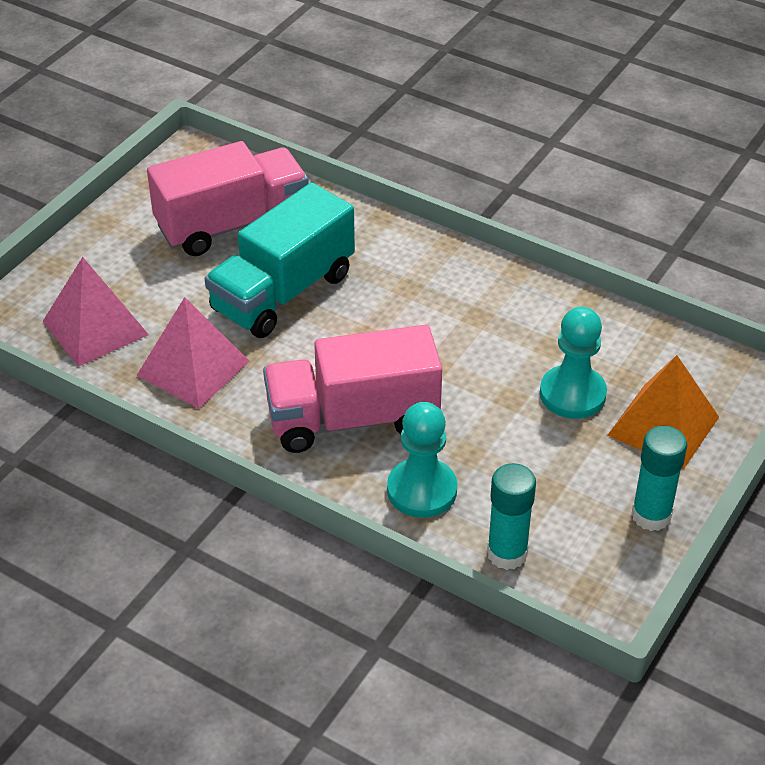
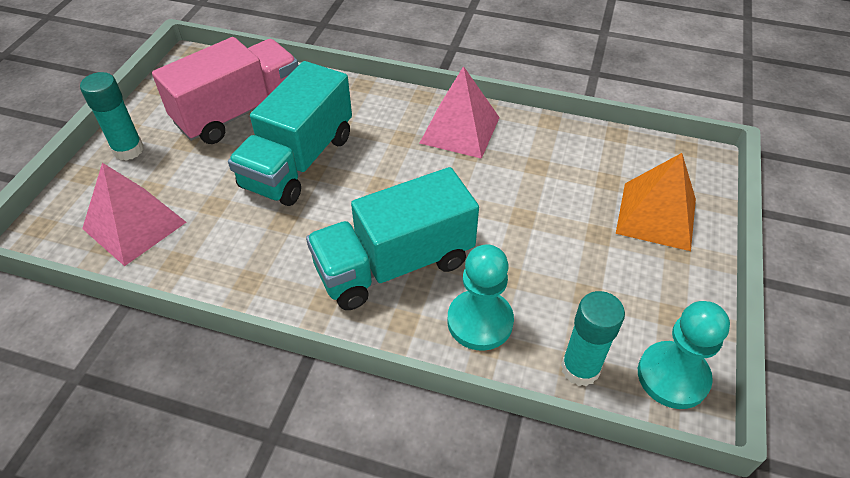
camera: 15 degrees left, 5 degrees up
(193, 368) = (235, 245): pink pyramid -> pink pyramid (460, 130)
(353, 419) = (394, 264): pink truck -> turquoise truck
(572, 394) = (572, 203): turquoise pawn -> turquoise pawn (672, 376)
(651, 515) = (685, 300): turquoise glue stick -> turquoise glue stick (128, 150)

